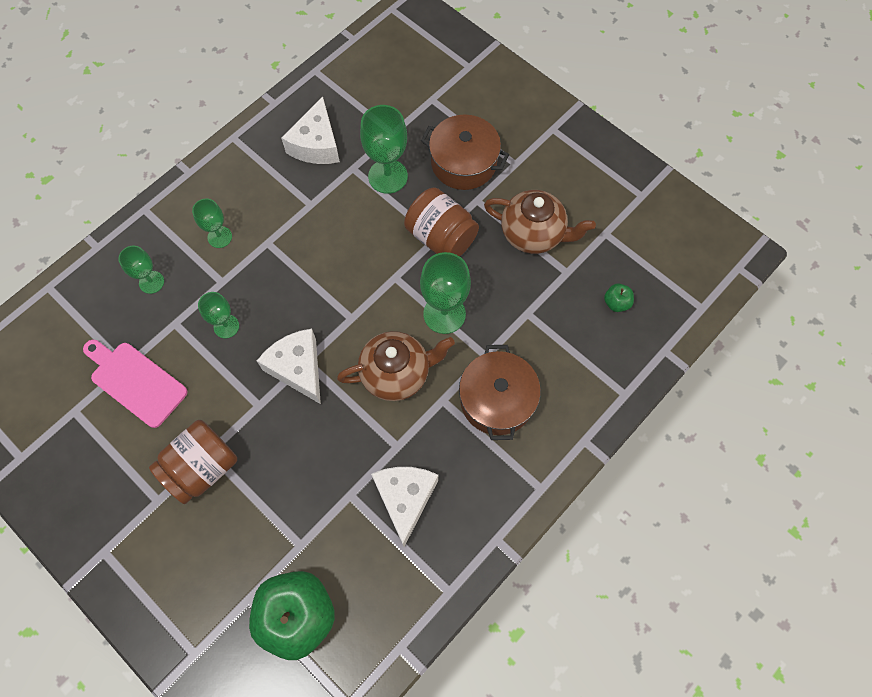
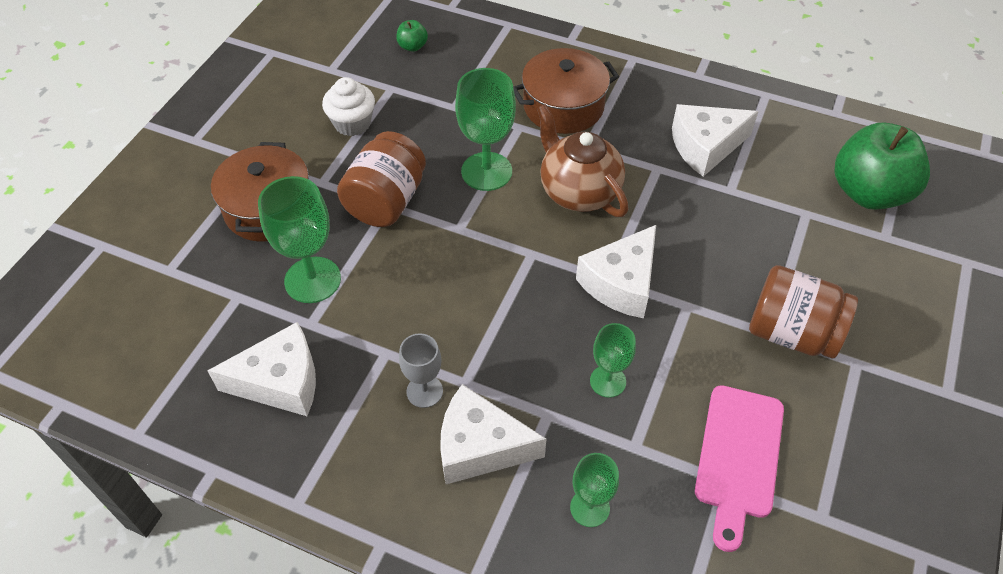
camera: 110 degrees left, 15 degrees down
(219, 237) = (480, 446): green goblet -> white cheese
(272, 218) = (424, 391): none -> grey goblet
(533, 234) = (352, 123): brown teapot -> white cupcake

